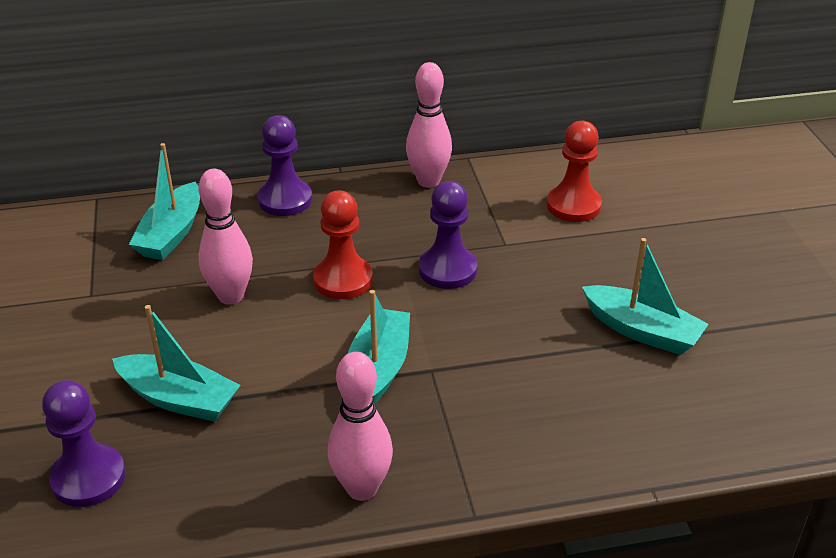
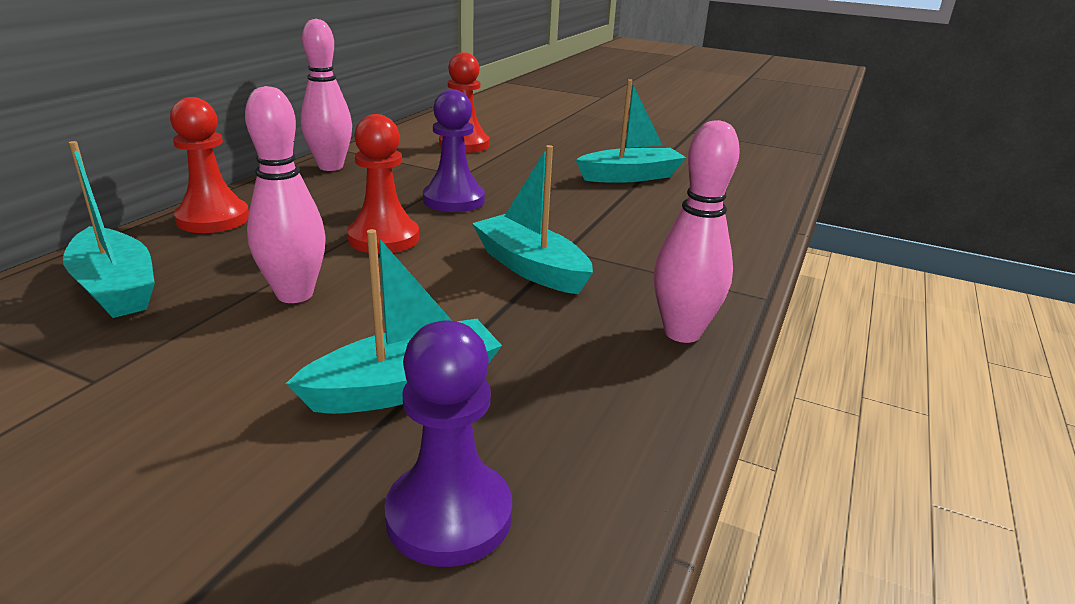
camera: 55 degrees left, 10 degrees down
(285, 200) = (213, 219): purple pawn -> red pawn

